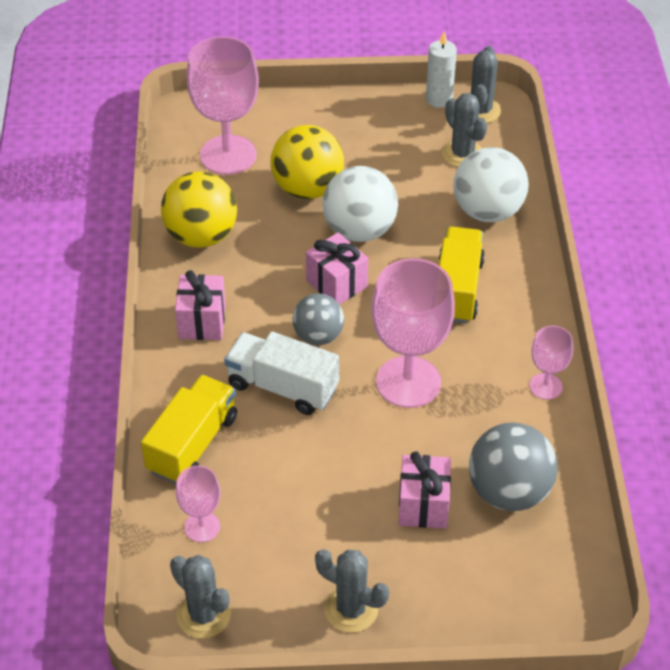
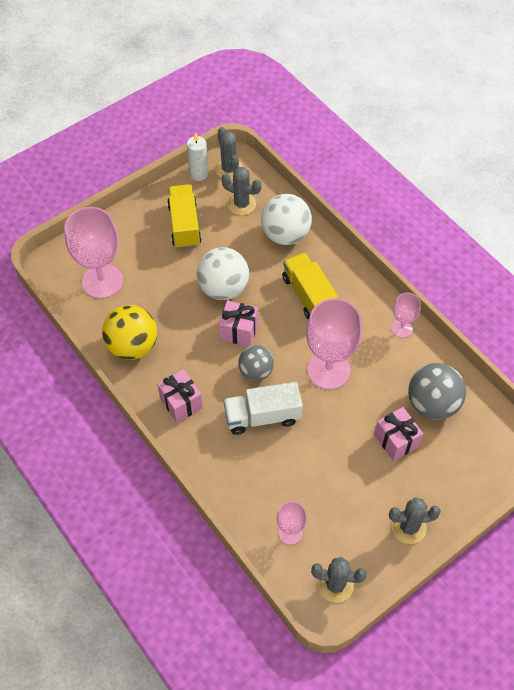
camera: 35 degrees left, 10 degrees up
(192, 444) = (241, 485): yellow truck -> yellow truck (184, 225)
(307, 189) = (170, 277): yellow ball -> none

